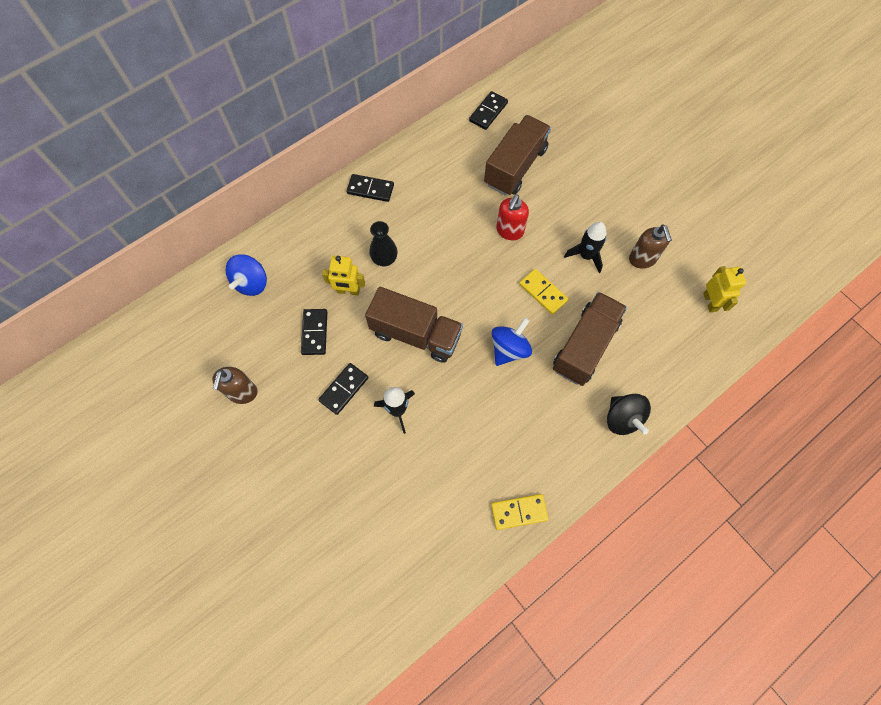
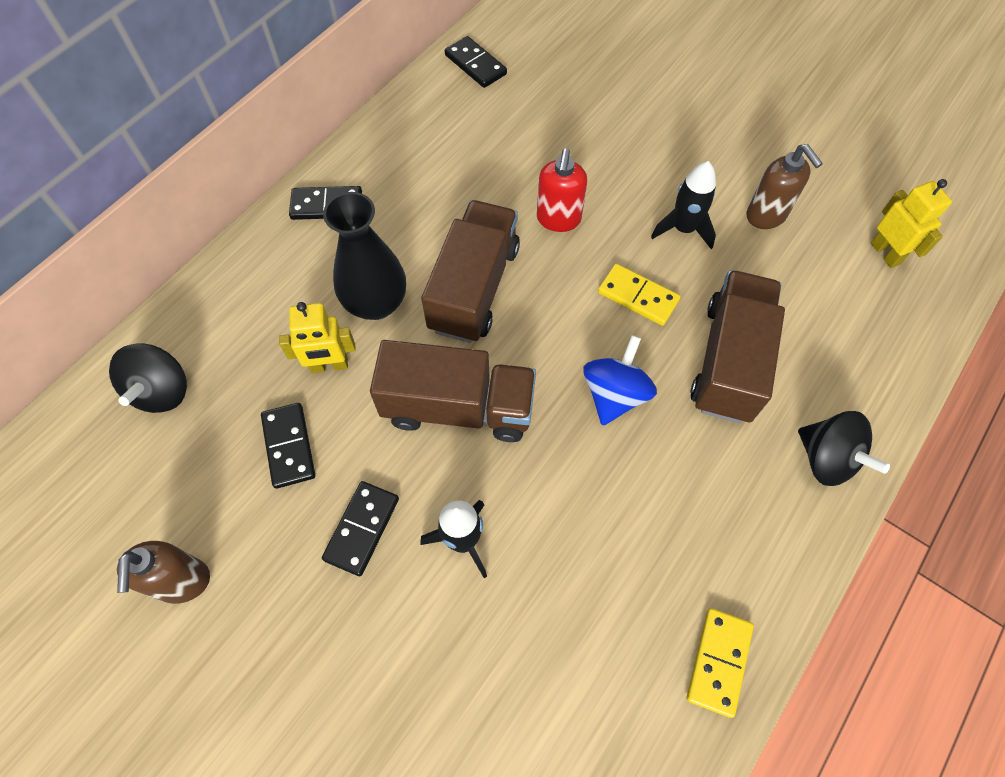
camera: 15 degrees left, 5 degrees down
(251, 283) = (162, 391): blue spinning top -> black spinning top
(384, 259) = (376, 303): black vase -> black vase, size x1.52
(488, 112) = (475, 64): black domino -> black domino turned 60 degrees counterclockwise
(515, 167) = (538, 129): brown truck -> brown truck (474, 288)
(519, 512) = (718, 661): yellow domino -> yellow domino turned 45 degrees counterclockwise

